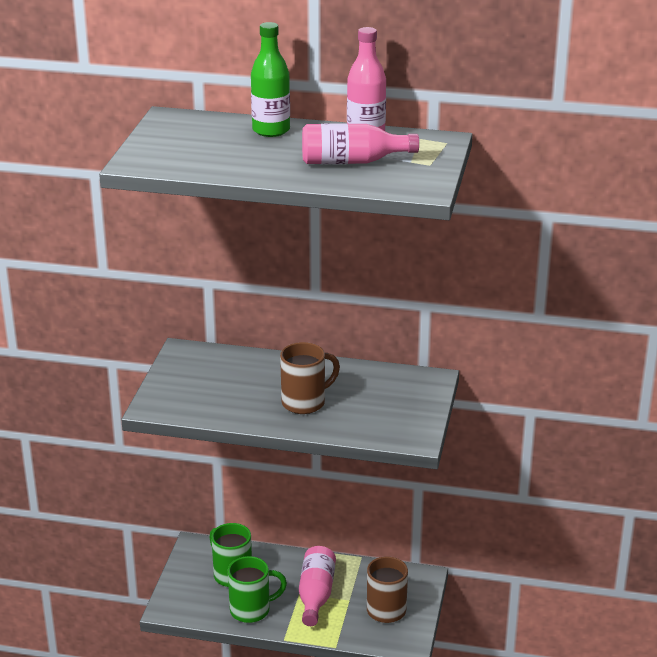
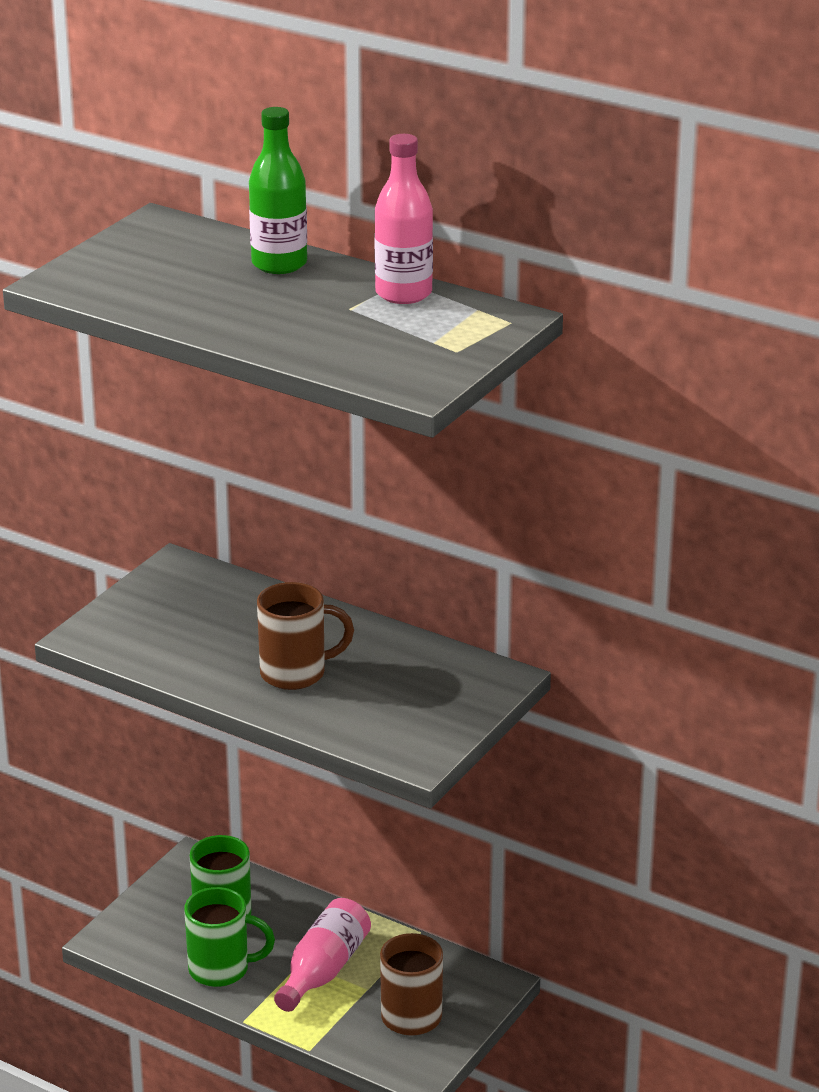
camera: 20 degrees right, 0 degrees up
(352, 161) = (350, 328): pink bottle -> none

